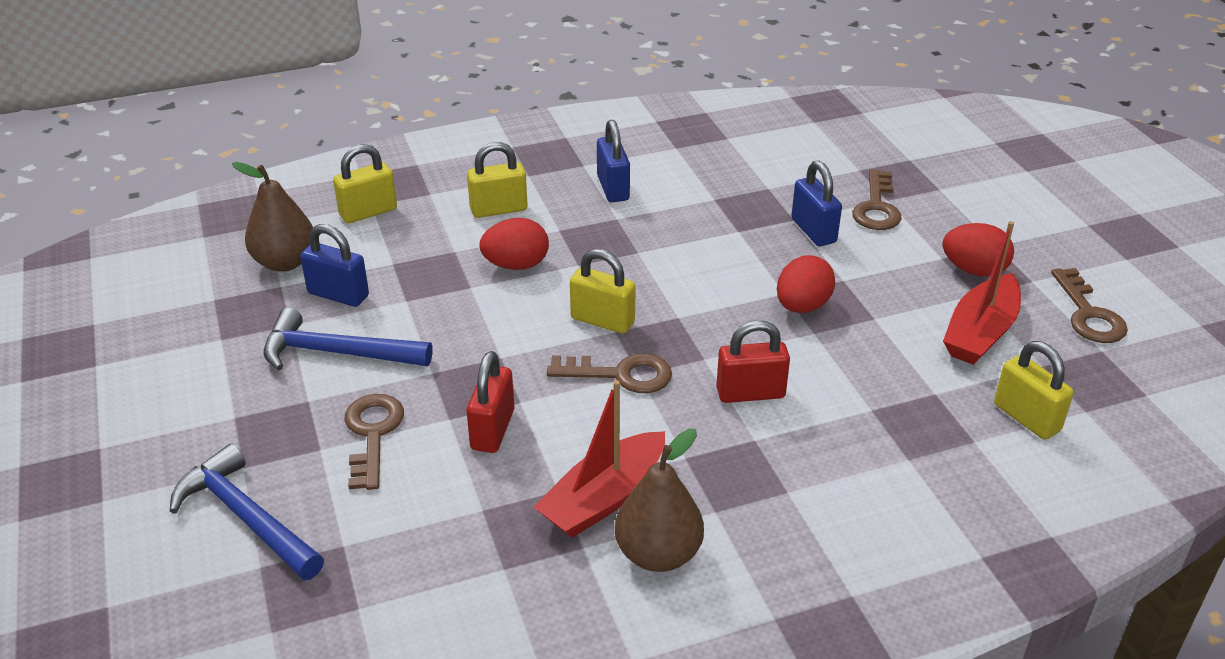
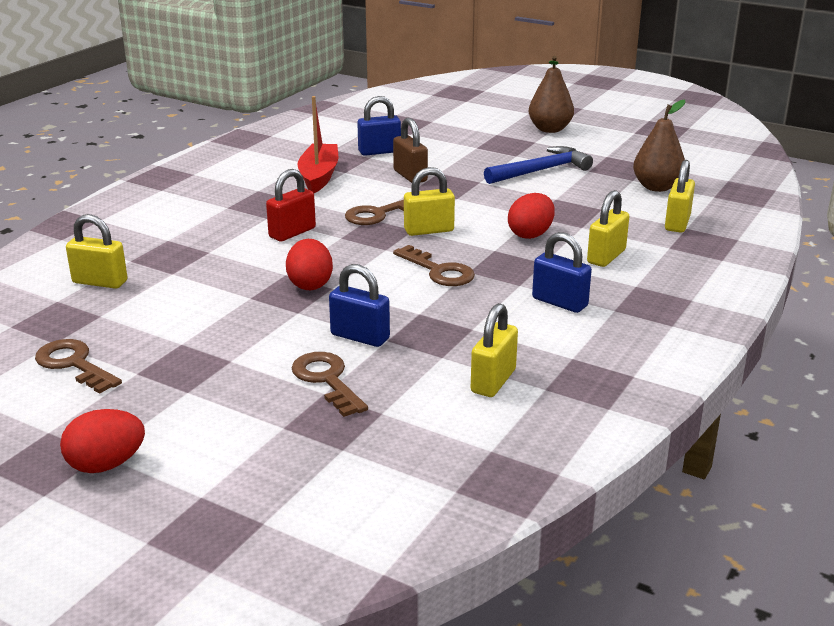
camera: 140 degrees right, 10 degrees down
(246, 517) = (464, 126): blue hammer -> none
(338, 295) = (595, 187): blue padlock -> blue padlock (379, 151)
(372, 434) = (463, 157): brown key -> brown key (439, 271)
(492, 430) = (410, 176): red padlock -> brown padlock
(658, 554) = (269, 171): brown pear -> brown pear (550, 129)
(755, 156) = (493, 381): none -> yellow padlock
(973, 270) = (195, 360): red egg -> red egg (106, 465)
(980, 333) = (161, 317): red boat -> none

